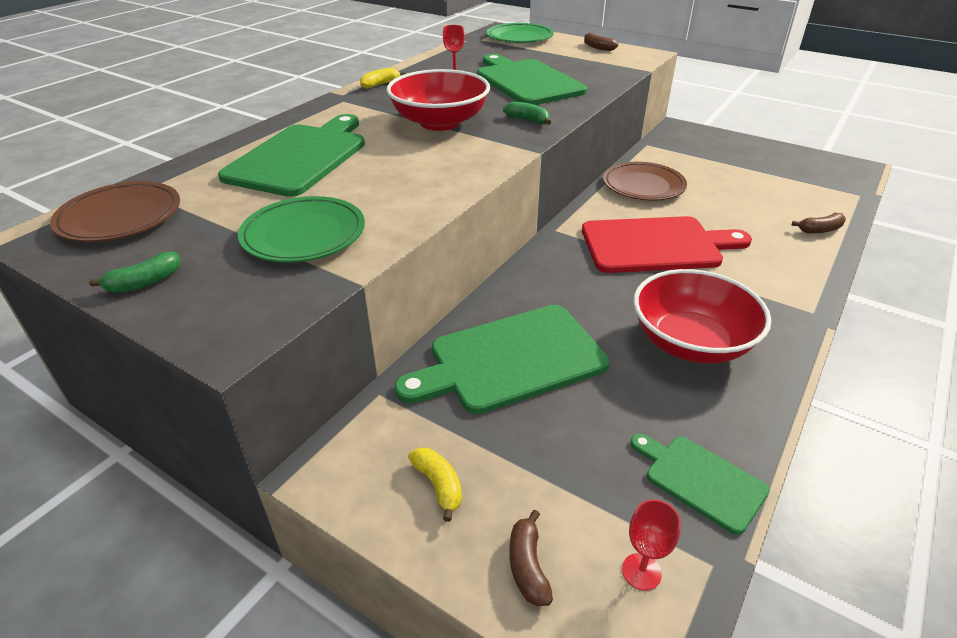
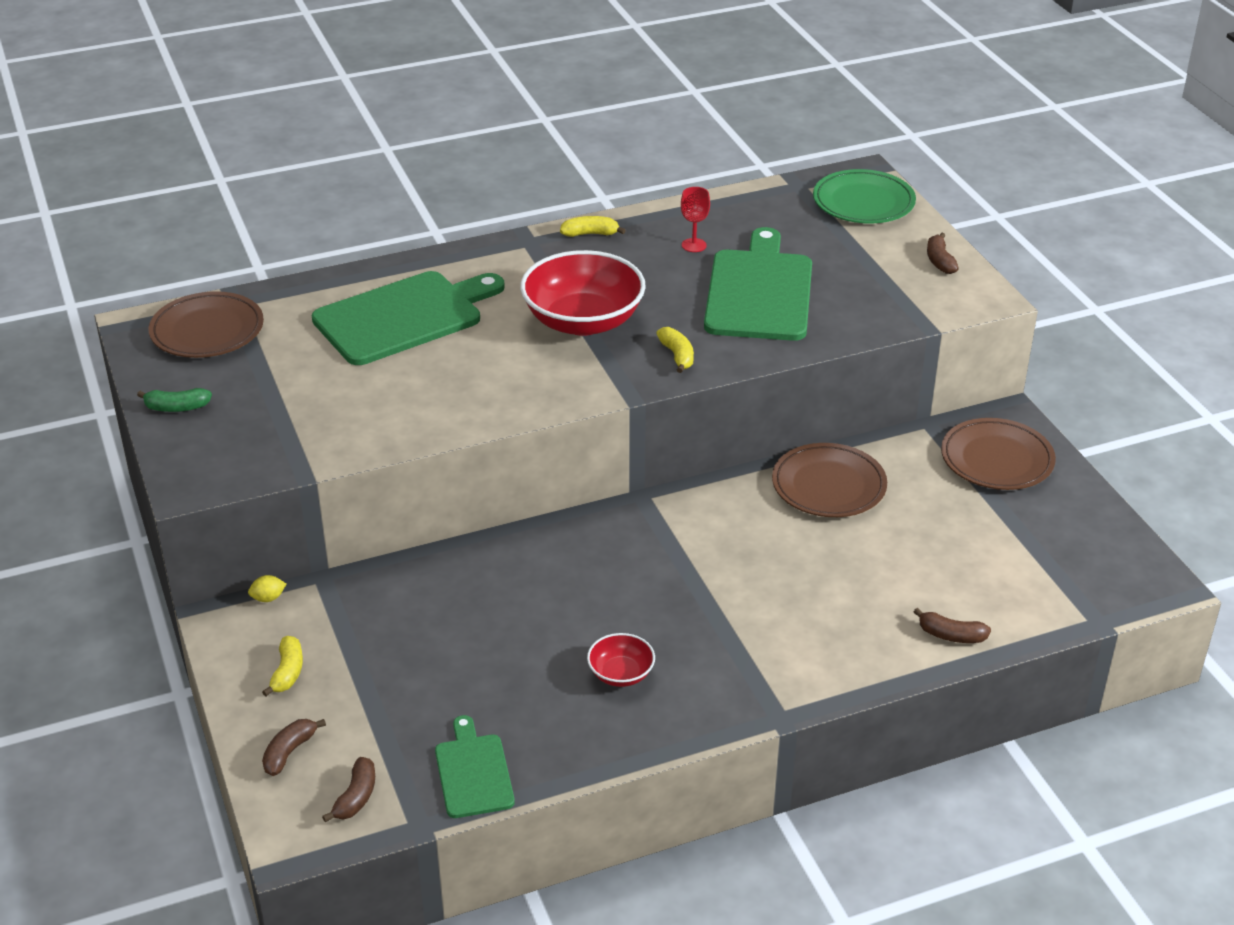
camera: 35 degrees right, 0 degrees up
(304, 235) = (321, 412): green plate -> none
(348, 428) = (268, 598): none -> yellow lemon
(510, 360) = (446, 608): green cutting board -> none
(528, 120) = (677, 355): green banana -> yellow banana
(641, 571) = (356, 797): red goblet -> brown banana
(656, 245) = (733, 564): red cutting board -> none
(691, 342) = (621, 674): red bowl -> red bowl, size x0.48
(702, 145) = (996, 459): none -> brown plate

